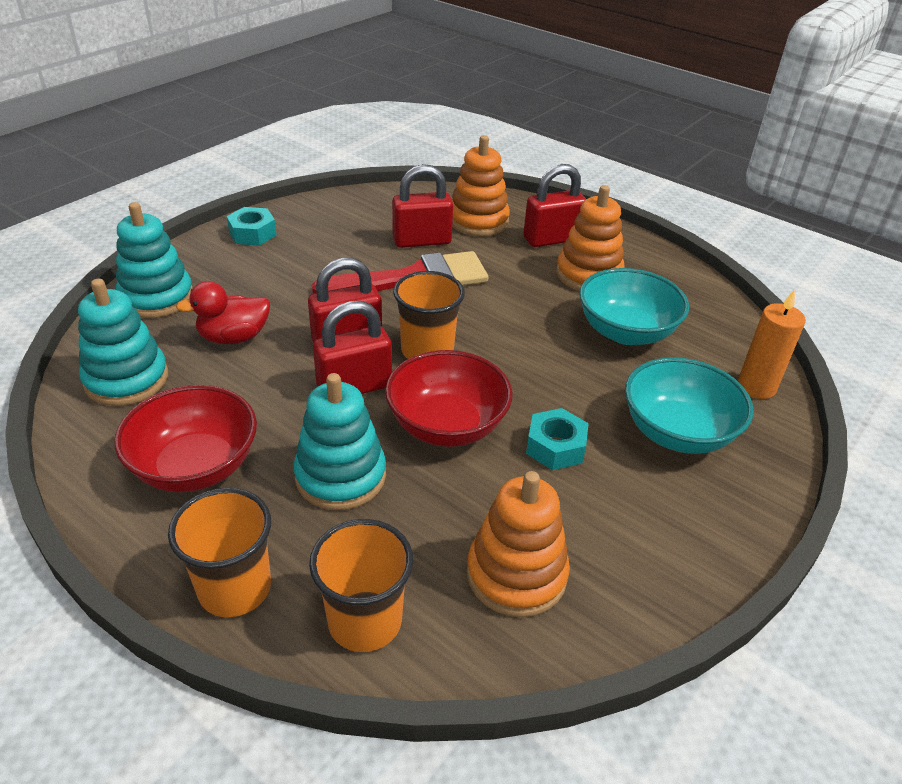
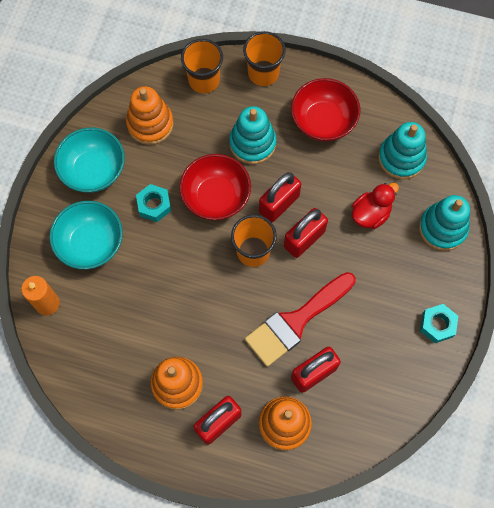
camera: 160 degrees right, 30 degrees up
(626, 332) = (136, 325): turquoise bowl -> turquoise bowl (93, 170)

